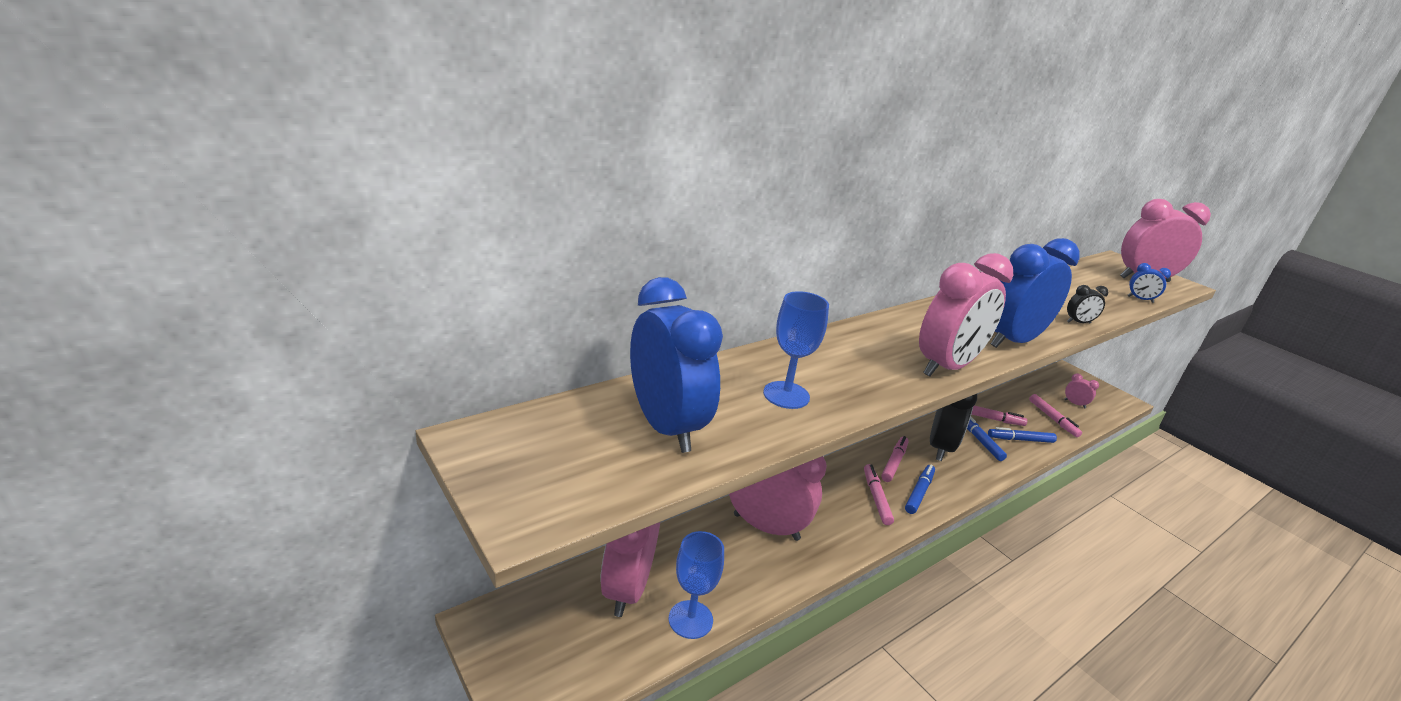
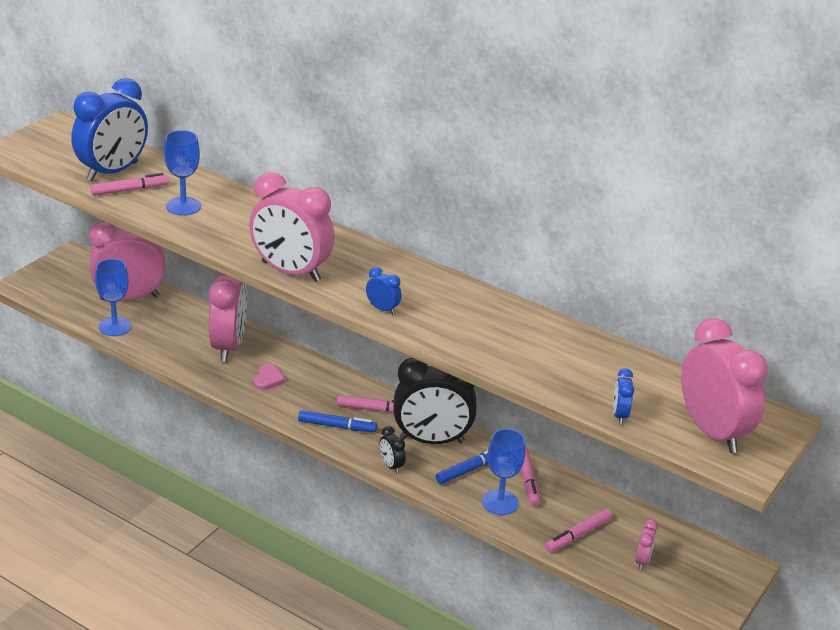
camera: 70 degrees right, 5 degrees up
(835, 515) = (268, 379): none -> pink heart
(876, 498) = (309, 400): pink marker -> pink marker (130, 190)
(1012, 341) = (382, 309): blue clock -> blue clock, size x0.42
(1020, 440) = (500, 502): blue marker -> blue goblet
(1078, 322) = (479, 356): black clock -> black clock (391, 466)

